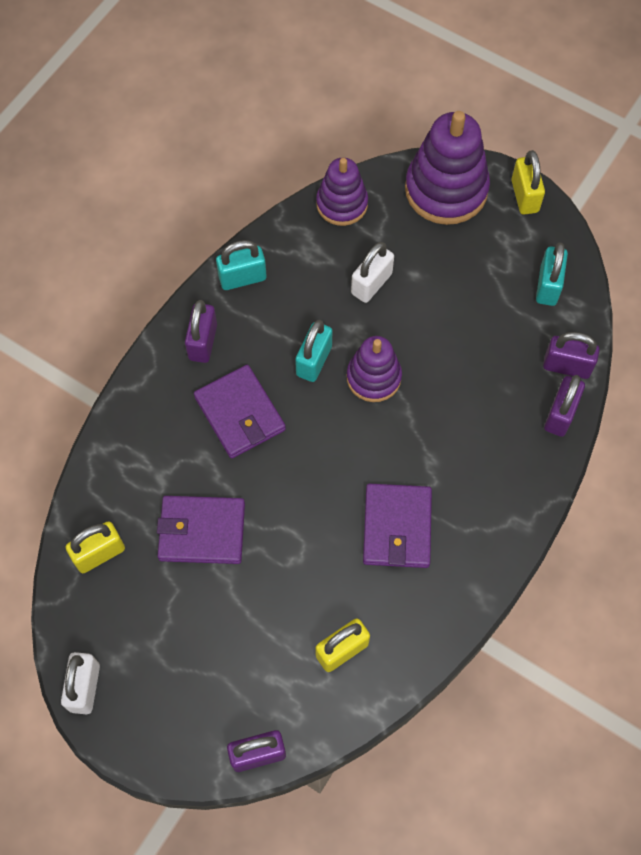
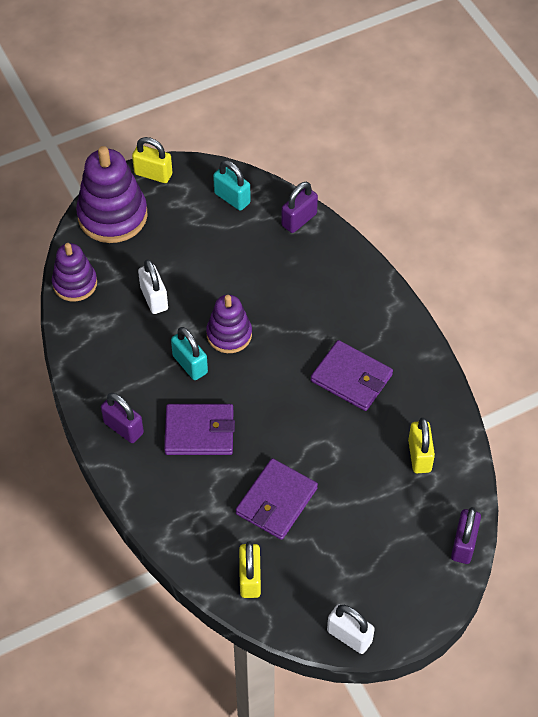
camera: 60 degrees left, 10 degrees down
(242, 278) = (89, 376): turquoise padlock -> none
(560, 414) = (331, 242): purple padlock -> none

